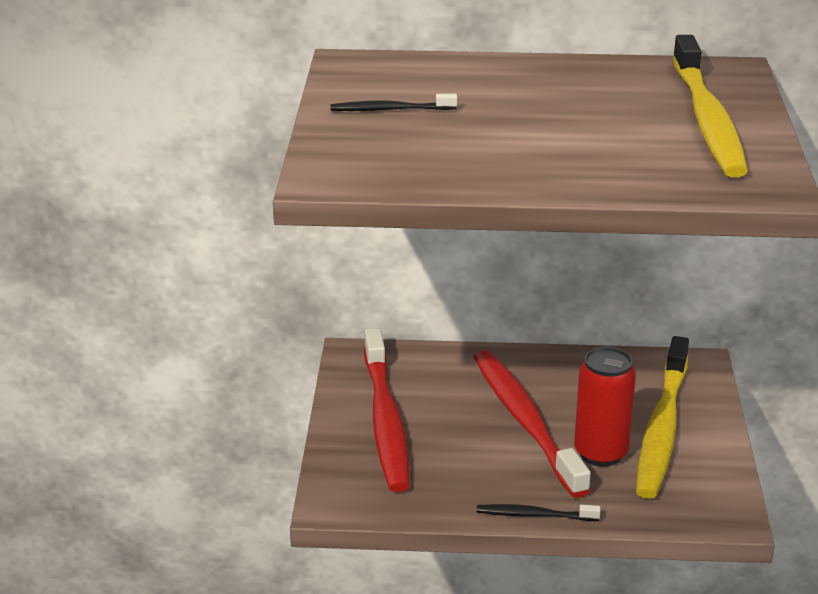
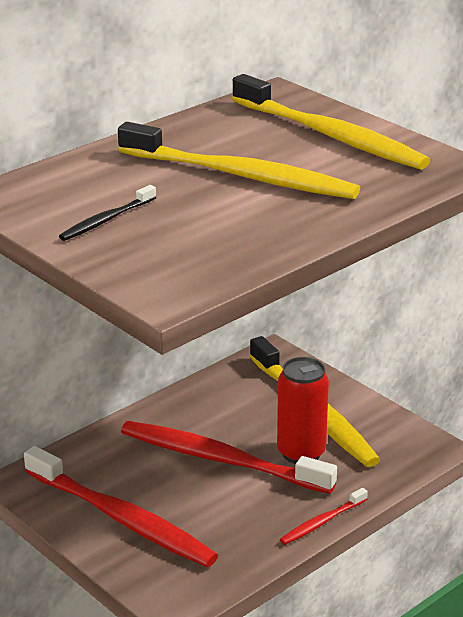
camera: 45 degrees left, 0 degrees up
(534, 515) = (321, 522): black toothbrush -> red toothbrush
(561, 120) = (242, 176): none -> yellow toothbrush

